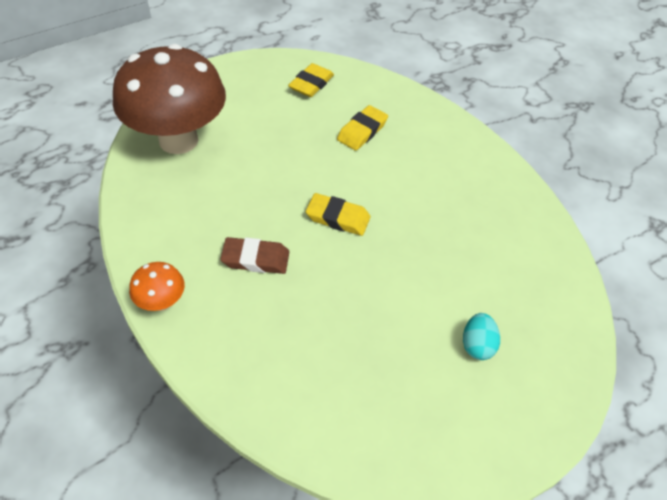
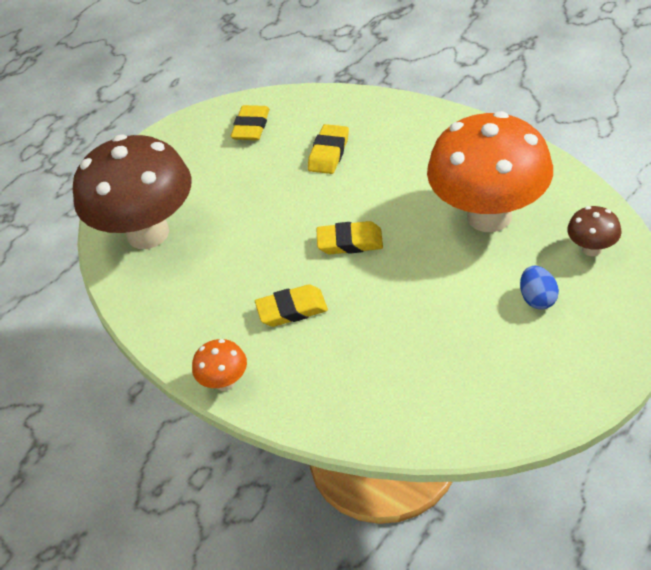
camera: 10 degrees left, 5 degrees down
(255, 259) = (292, 309): brown eraser -> yellow eraser
(471, 245) = (489, 216): none -> orange mushroom
(477, 345) = (537, 299): turquoise egg -> blue egg
(550, 317) = (592, 249): none -> brown mushroom

